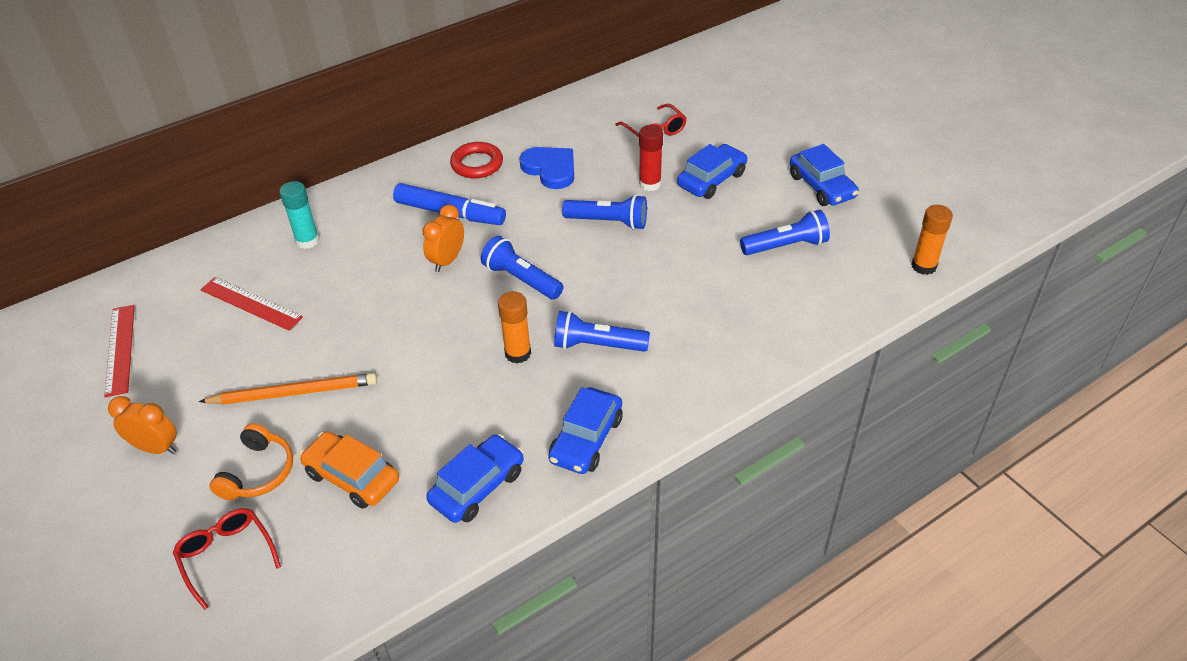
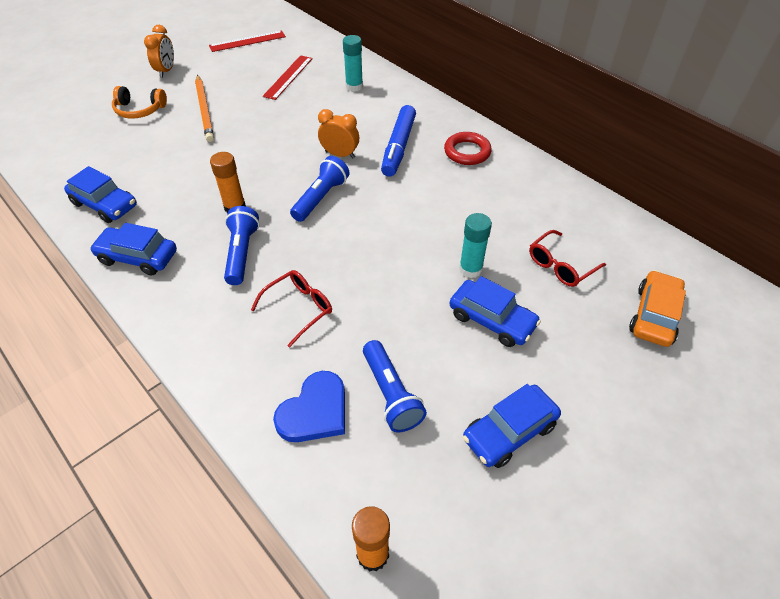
camera: 80 degrees right, 5 degrees up
(226, 556) = (79, 112): red glasses -> red glasses (299, 308)
(352, 477) = (127, 147): orange car -> orange car (654, 315)
(550, 169) = (473, 197): blue heart -> blue heart (315, 411)
(608, 222) = (405, 244): blue flashlight -> none
(650, 184) = (470, 269): red glue stick -> turquoise glue stick

